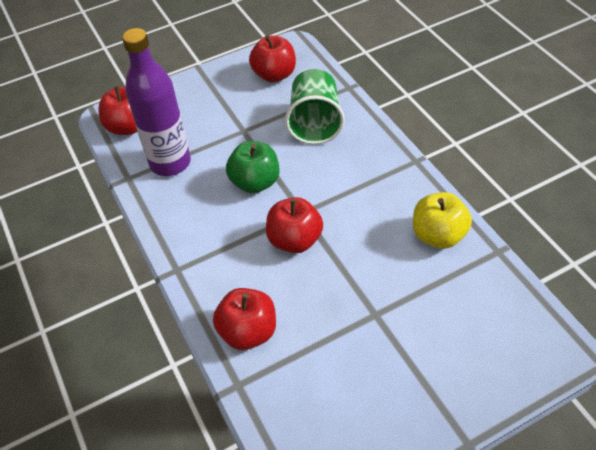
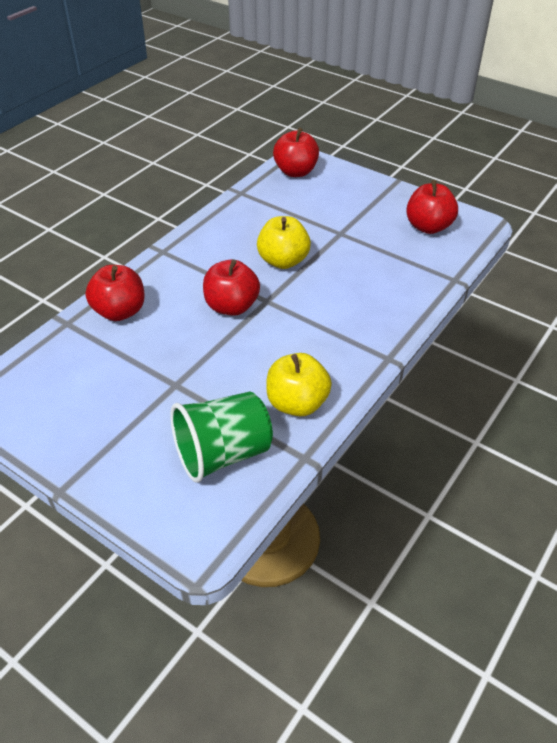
camera: 60 degrees right, 5 degrees down
(170, 163) = (272, 207): purple bottle -> none
(255, 182) = (283, 261): green apple -> yellow apple
(315, 123) = (385, 273): green cup -> green cup (223, 453)

